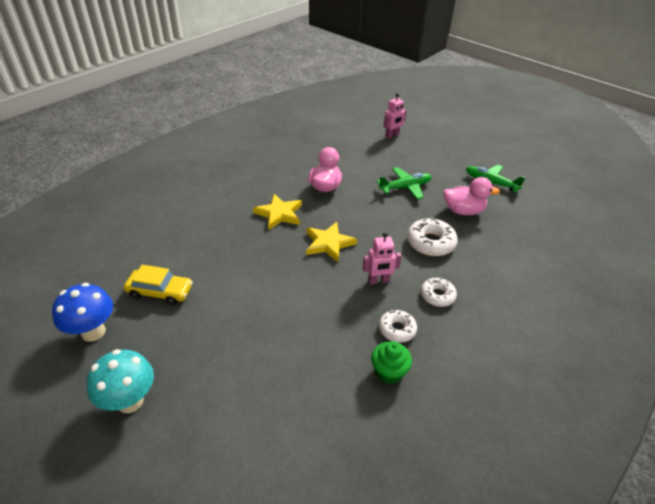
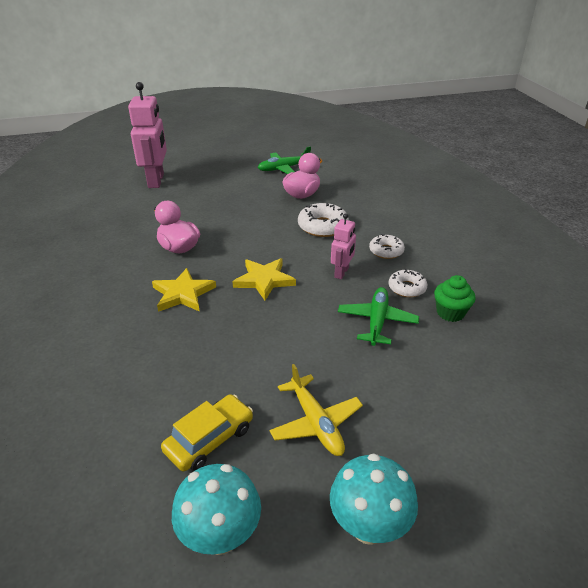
camera: 55 degrees left, 5 degrees down
(93, 332) = (221, 536): blue mushroom -> turquoise mushroom
(203, 336) = (316, 423): none -> yellow plane
(392, 136) = (156, 181): pink robot -> pink robot, size x1.84
(405, 187) = (238, 207): green plane -> green plane (377, 321)

